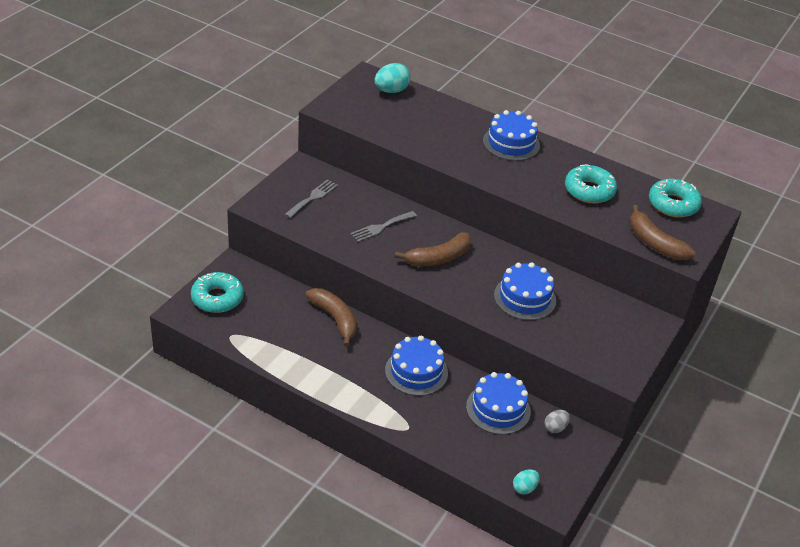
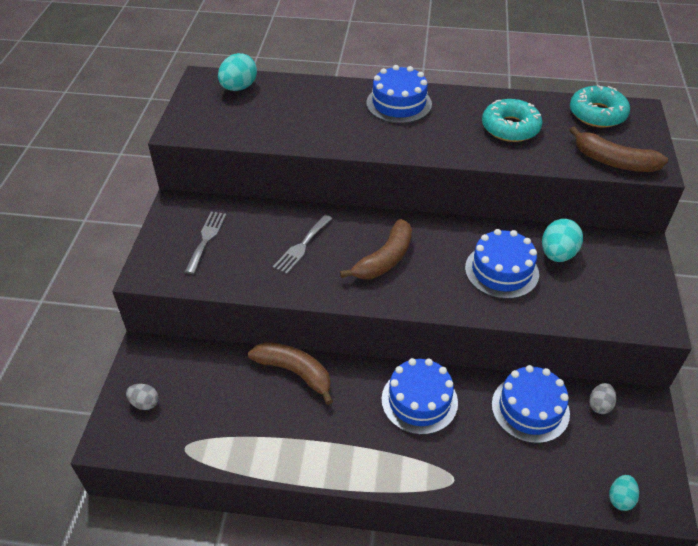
camera: 20 degrees left, 5 degrees up
(217, 298) = (145, 403): turquoise donut -> grey egg
(579, 303) = (557, 254): none -> turquoise egg

